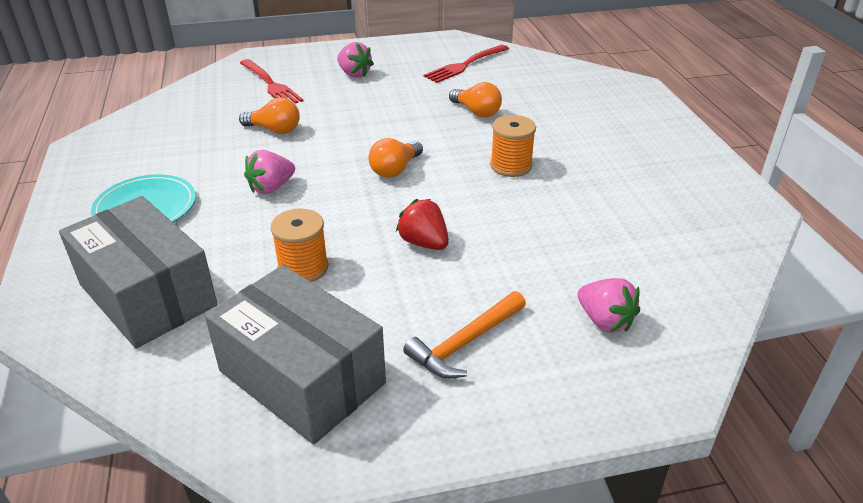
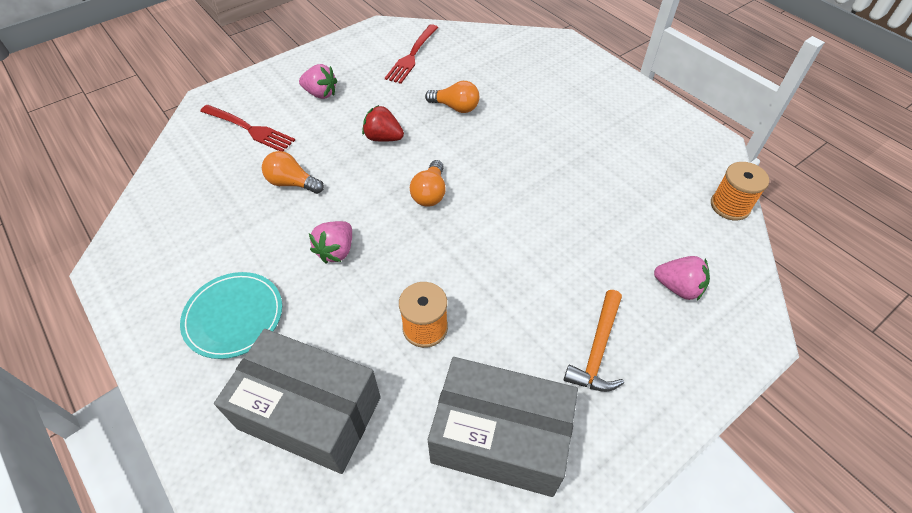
camera: 25 degrees left, 15 degrees up
(274, 130) = (292, 183): orange light bulb -> orange light bulb turned 150 degrees counterclockwise
(424, 243) = (504, 263): red strawberry -> red strawberry (383, 138)
(511, 166) = (519, 158): orange spool -> orange spool (730, 206)

